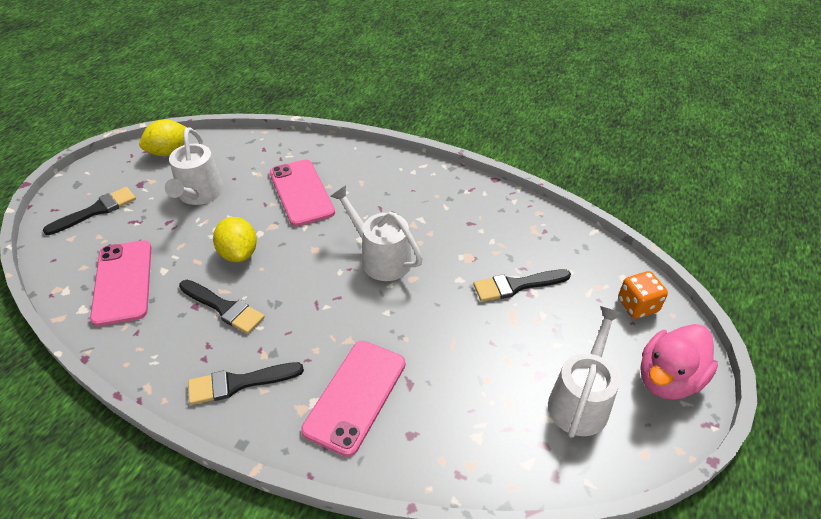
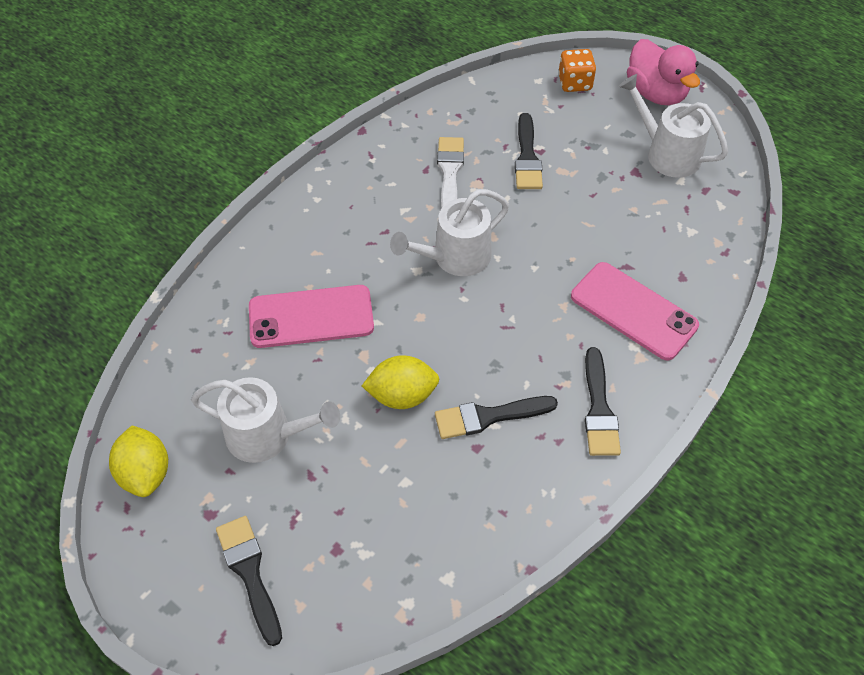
camera: 75 degrees left, 10 degrees up
(122, 282) = (413, 530): pink phone -> none
(224, 308) = (488, 417): black brush -> black brush turned 150 degrees counterclockwise
(473, 238) = (450, 172): none -> white brush

